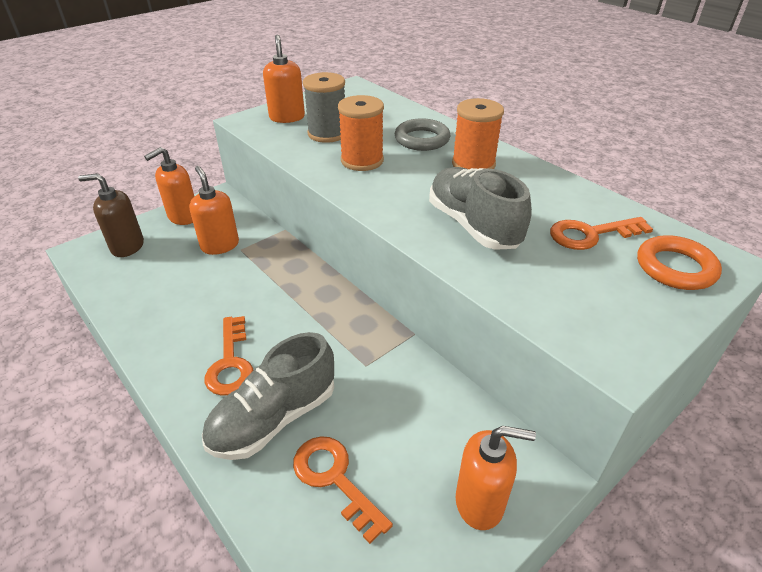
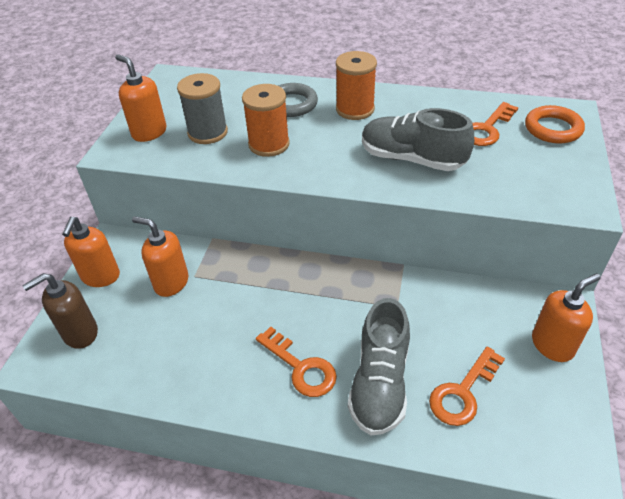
camera: 35 degrees left, 5 degrees up
(335, 479) = (463, 392): orange key -> orange key turned 60 degrees counterclockwise

